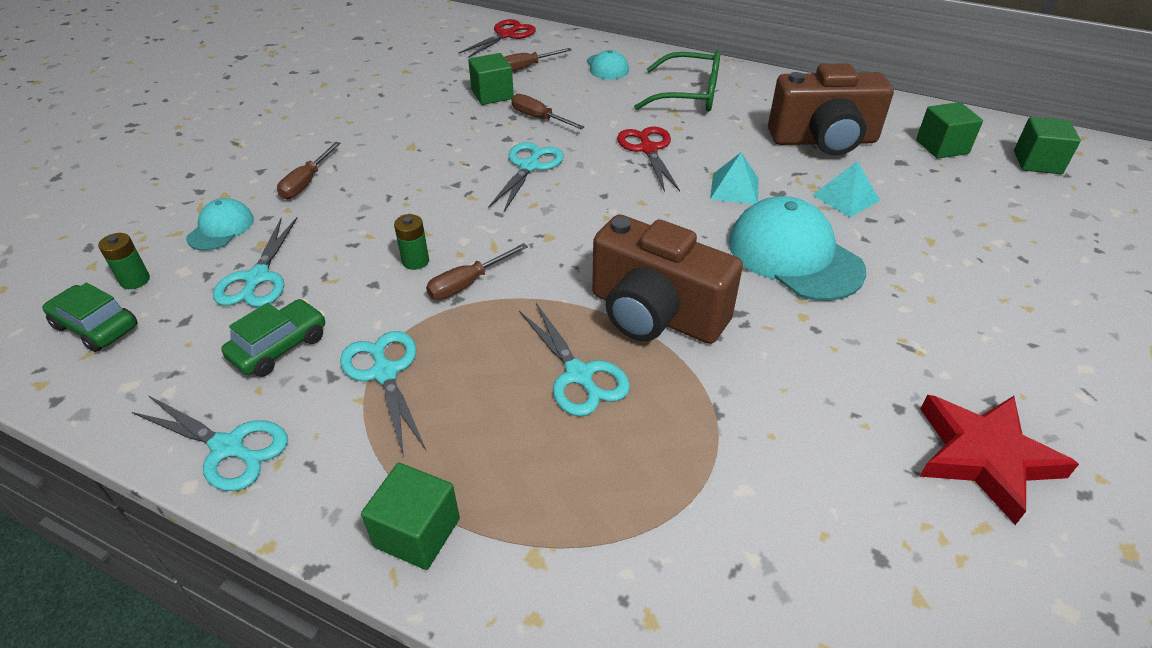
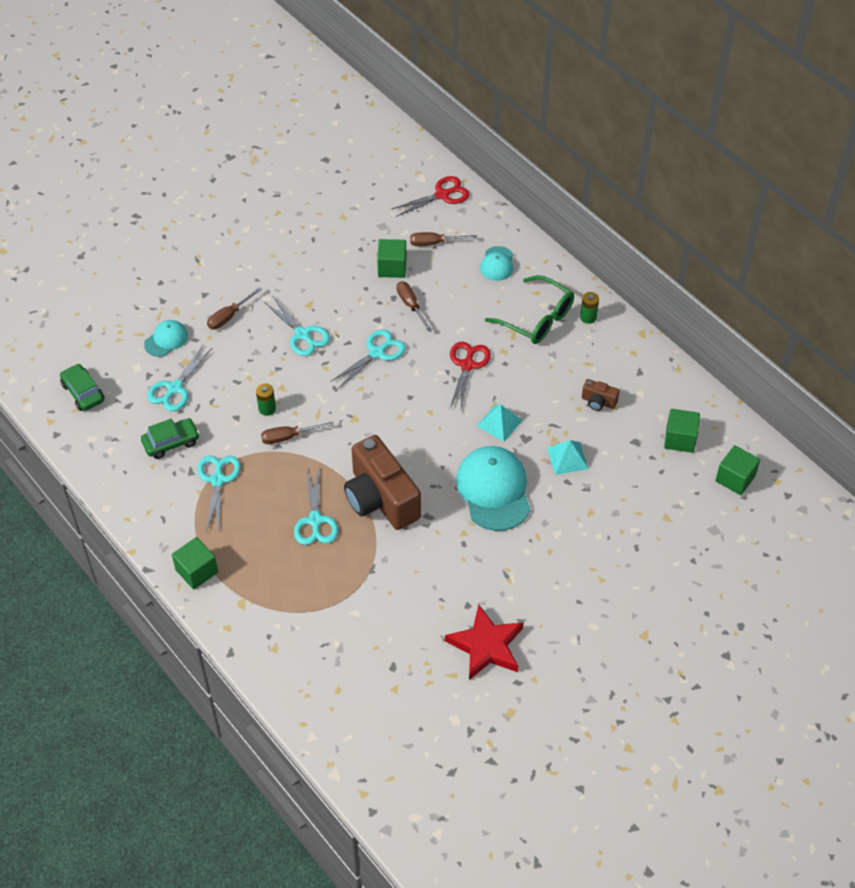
camera: 25 degrees right, 10 degrees up
(135, 280) = (109, 365): green battery -> green battery (588, 317)
(228, 448) = (129, 494): turquoise scissors -> turquoise scissors (302, 335)
(823, 141) = (598, 402): brown camera -> brown camera, size x0.43

